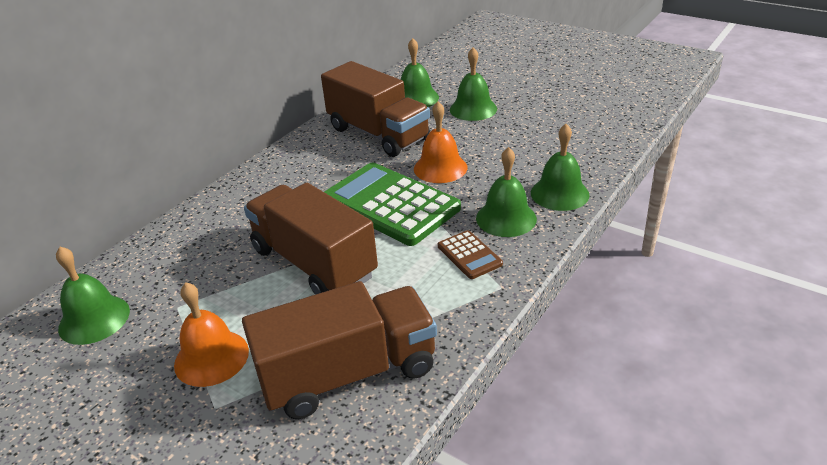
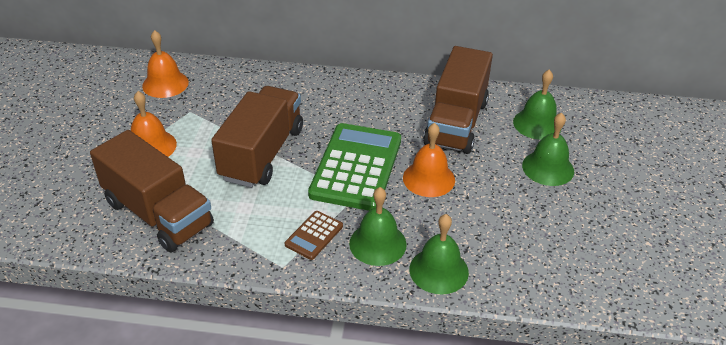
camera: 60 degrees right, 5 degrees up
(94, 319) = (165, 84): green bell -> orange bell

